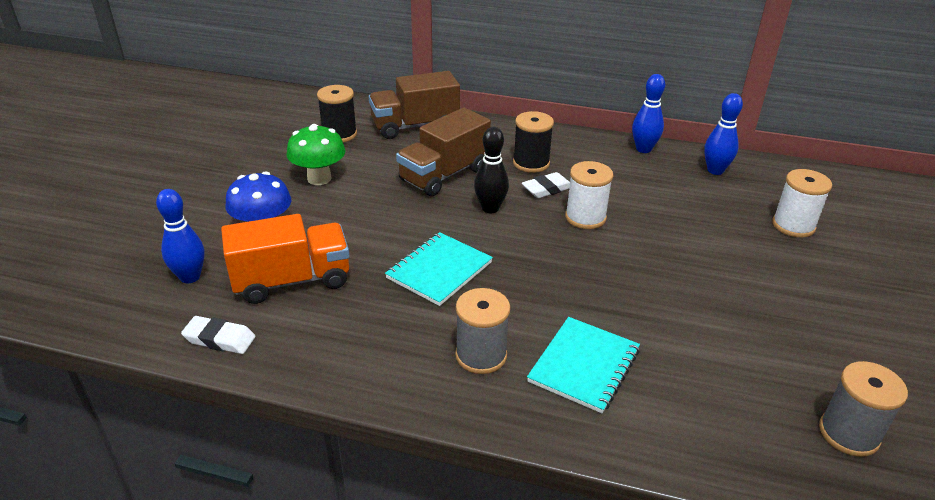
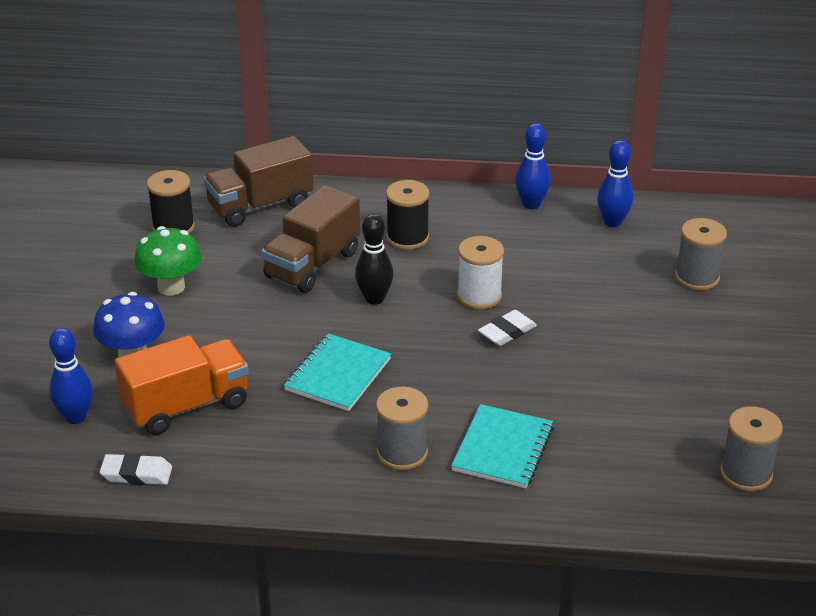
camera: 10 degrees left, 0 degrees up
(547, 189) = (431, 268): white eraser -> white eraser (507, 332)
(793, 225) = (697, 277): white spool -> grey spool

